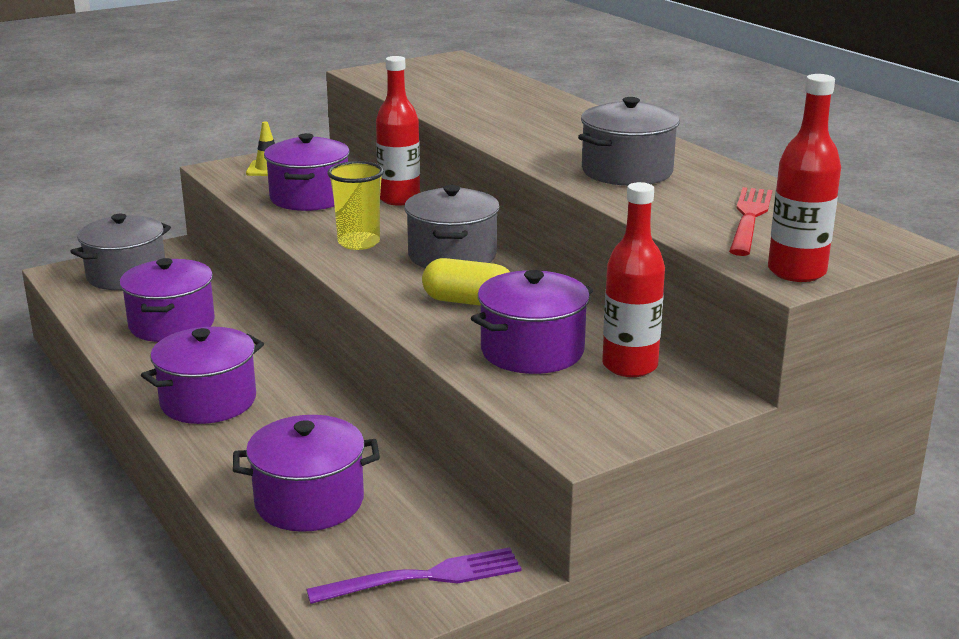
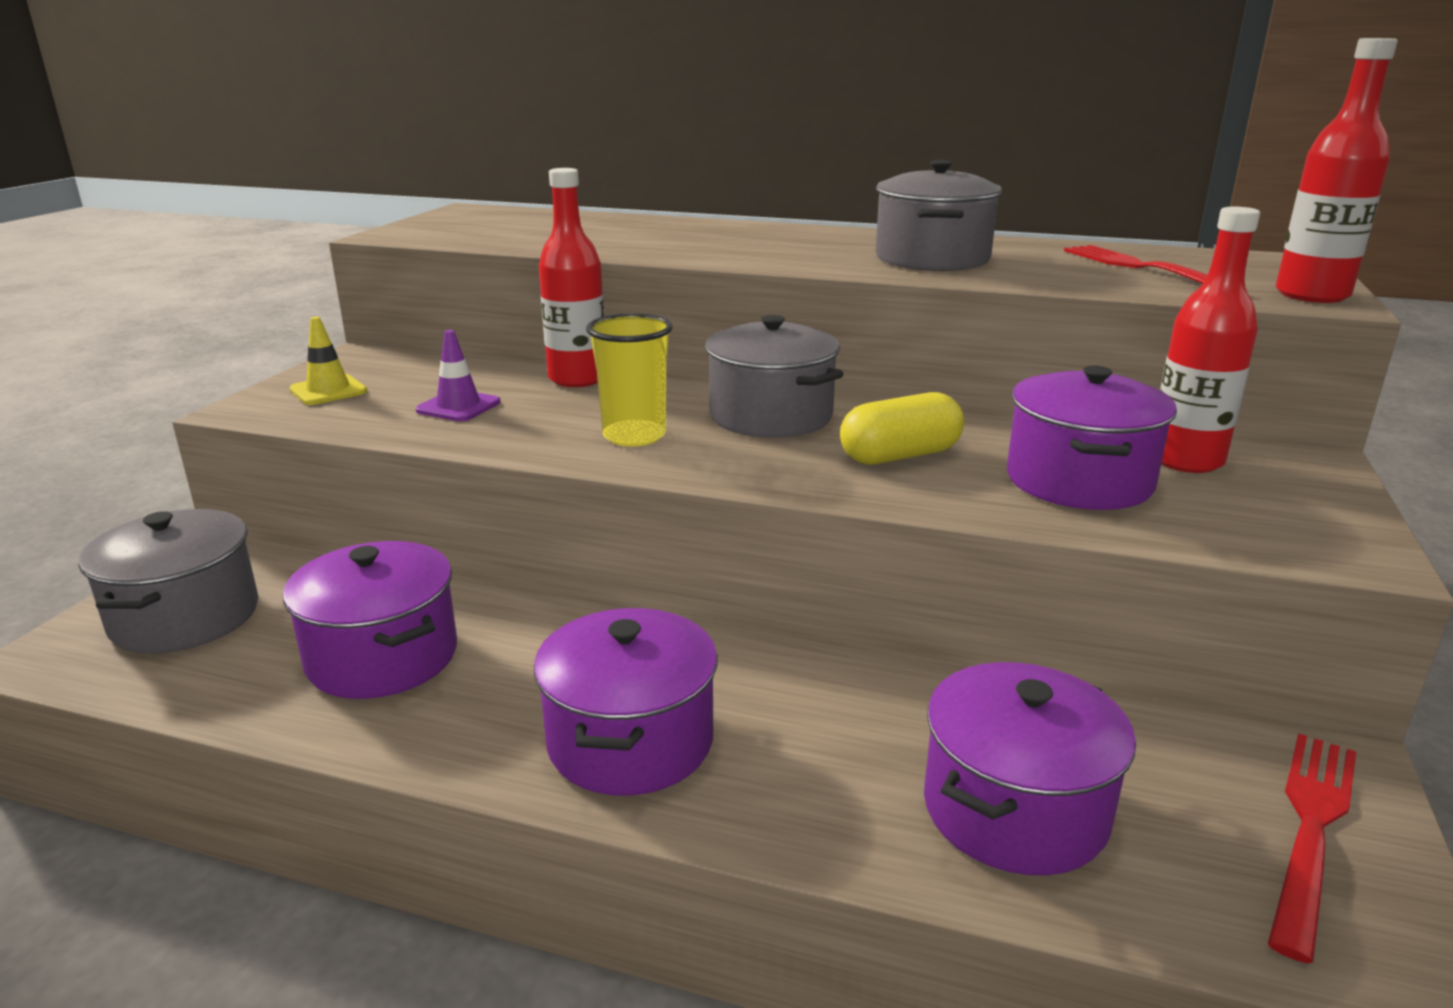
camera: 40 degrees left, 0 degrees up
(309, 197) = (458, 406): purple pot -> purple traffic cone
(424, 577) = (1311, 829): purple fork -> red fork

